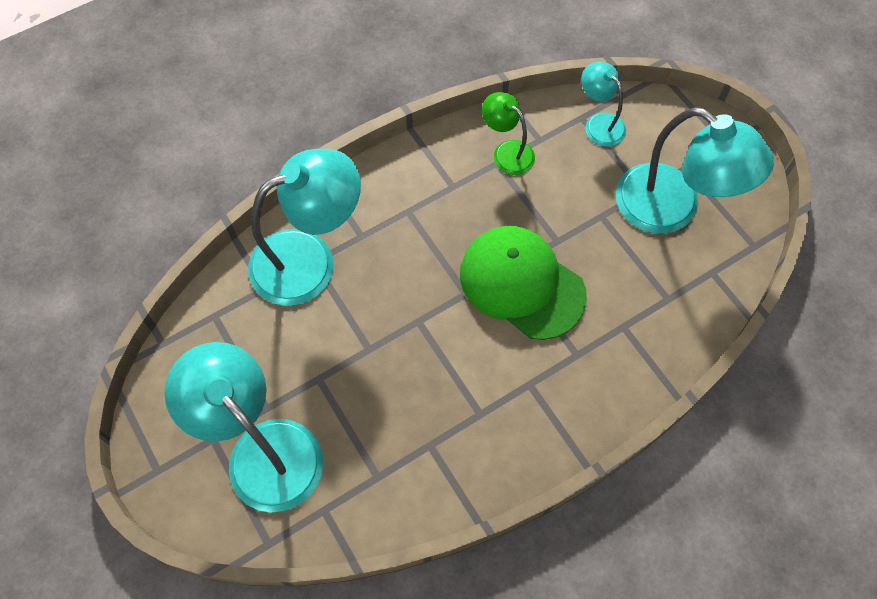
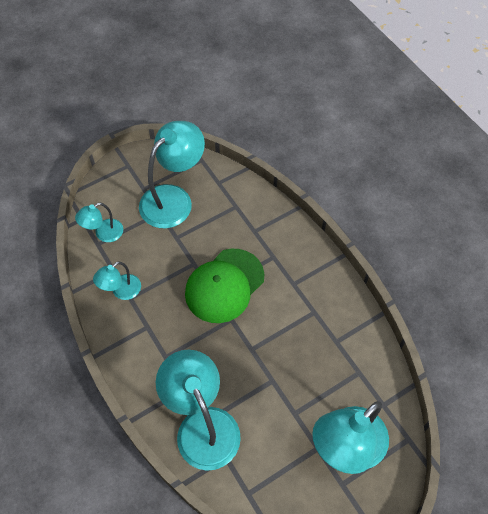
camera: 90 degrees left, 5 degrees down
(507, 152) = (121, 291): green lamp -> turquoise lamp

